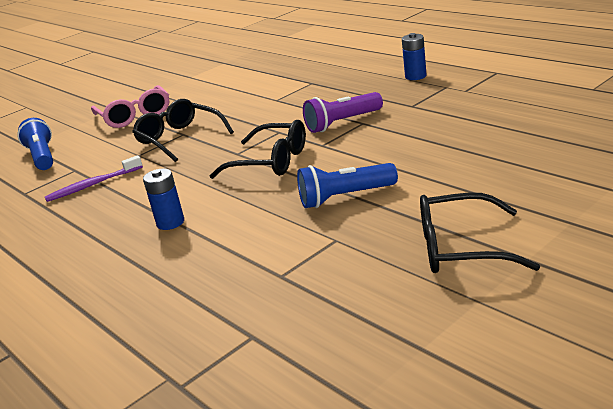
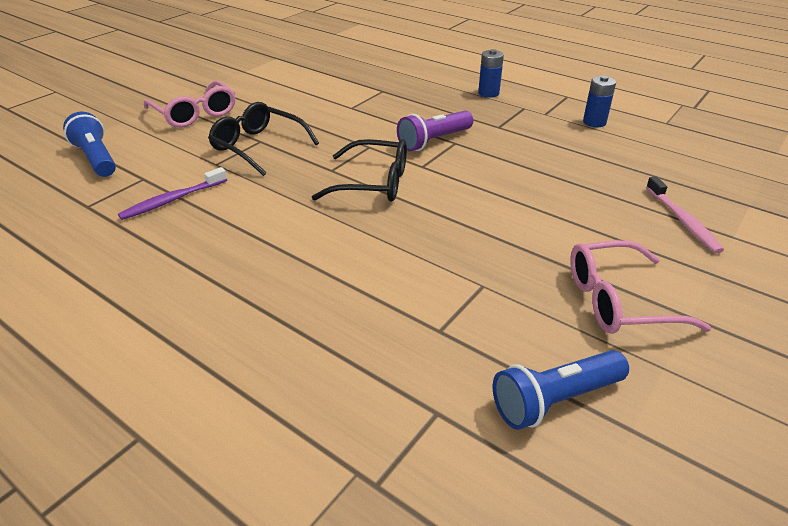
camera: 15 degrees left, 10 degrees up
(170, 222) = (285, 255): blue battery -> blue battery (594, 122)
(345, 197) = (472, 232): blue flashlight -> blue flashlight (555, 400)
(460, 248) = (618, 301): black glasses -> pink glasses
(563, 177) = (682, 220): none -> pink toothbrush

